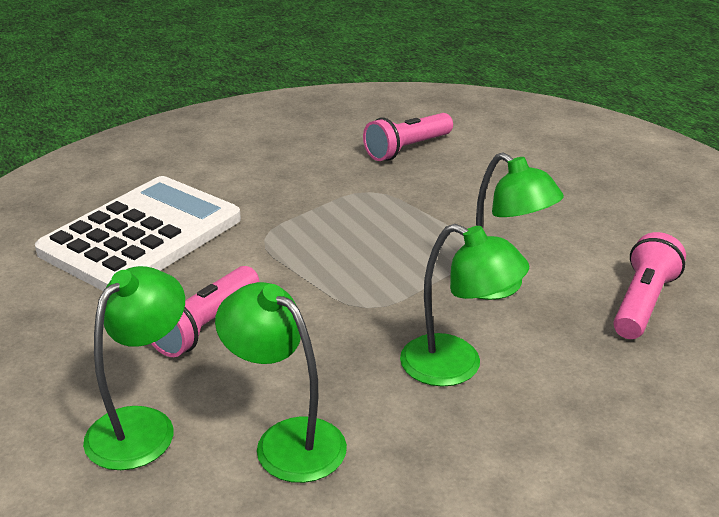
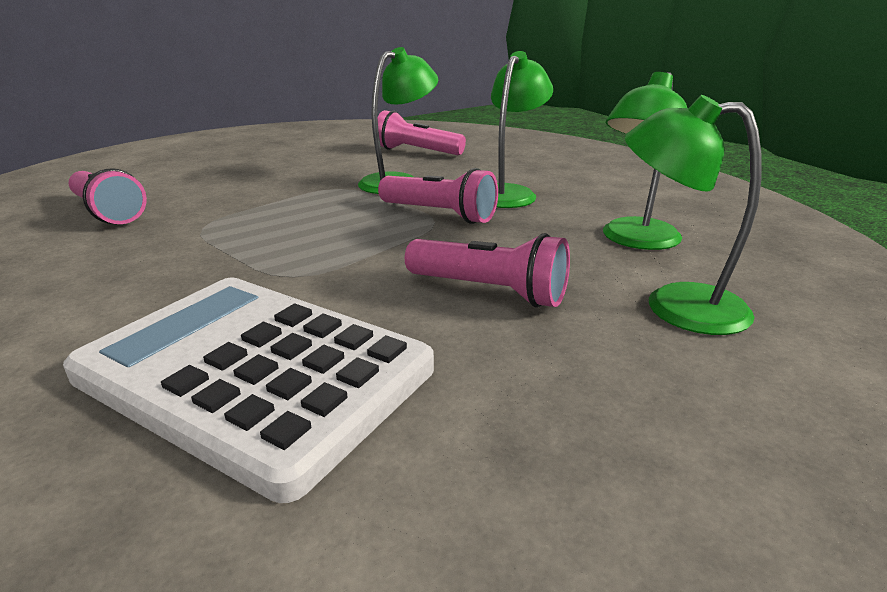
camera: 95 degrees left, 5 degrees down
(385, 310) = (440, 214): none -> pink flashlight

